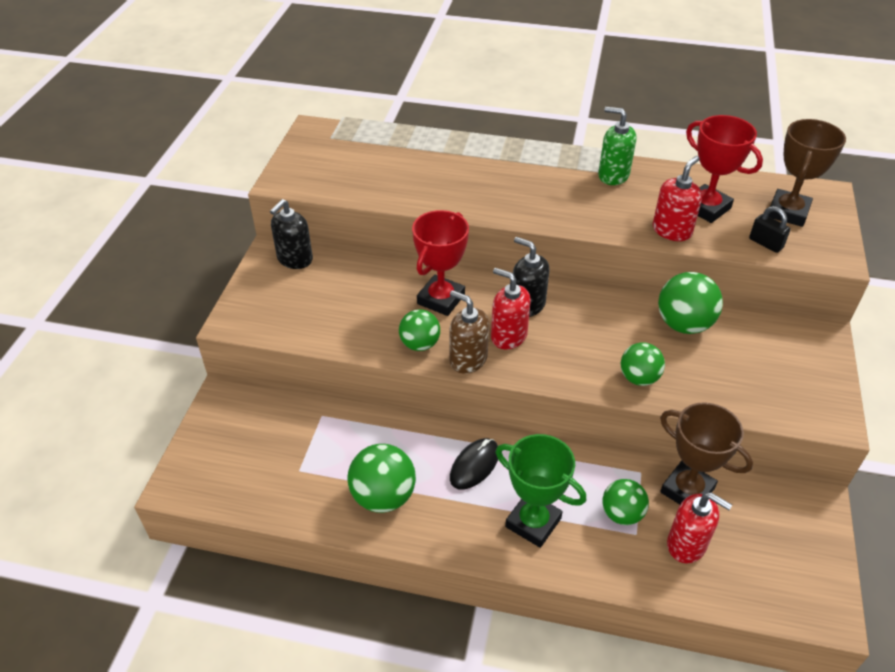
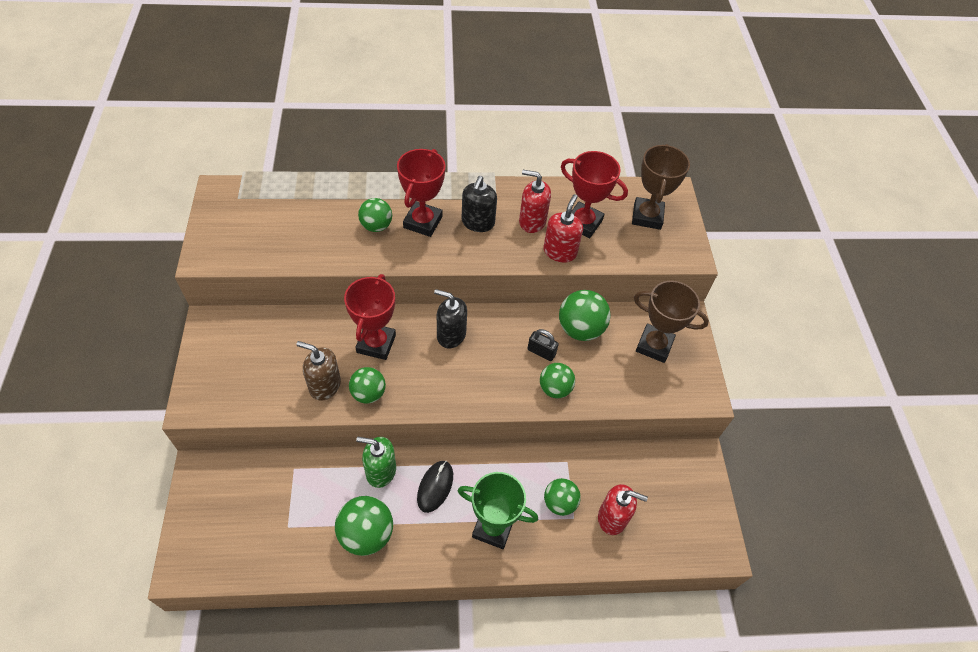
camera: 20 degrees left, 10 degrees up
(294, 259) = (233, 326): black soap dispenser -> black soap dispenser (478, 223)
(467, 179) = (376, 226): none -> green ball
(468, 359) = (413, 400): brown soap dispenser -> brown soap dispenser (324, 385)
(508, 336) = (442, 370): red soap dispenser -> red soap dispenser (532, 221)
(519, 182) = (423, 222): none -> red trophy
(613, 175) = (501, 201): green soap dispenser -> green soap dispenser (380, 471)
(687, 490) = (604, 469): brown trophy -> brown trophy (654, 345)
(765, 243) = (635, 251): black padlock -> black padlock (541, 352)

